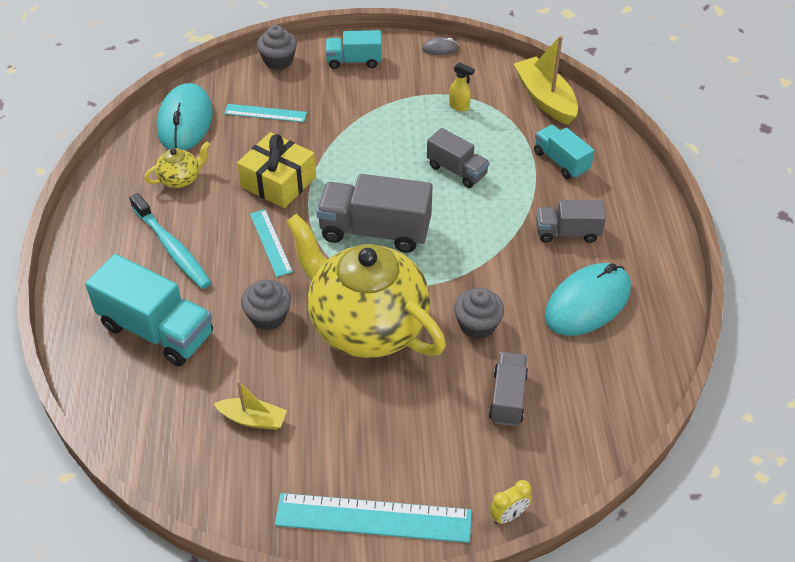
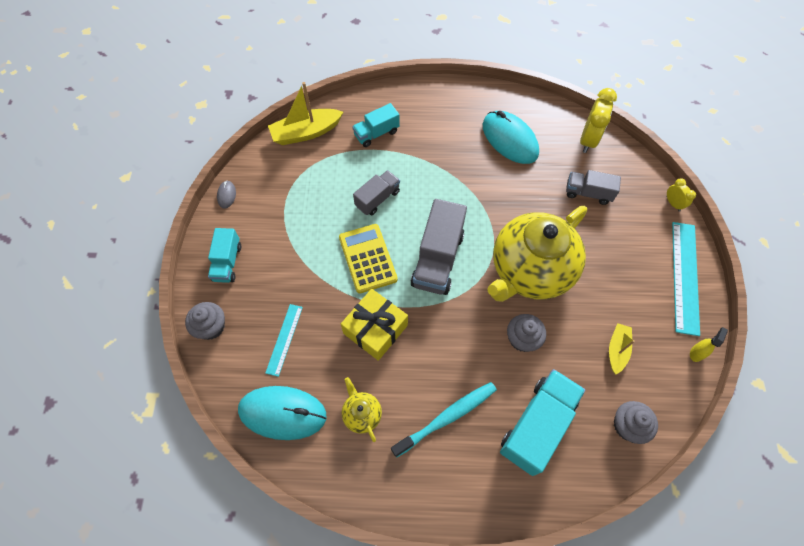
camera: 85 degrees left, 15 degrees up
(271, 242) = (445, 336): turquoise ruler -> none
(370, 168) = (367, 258): none -> yellow calculator
(459, 106) = (304, 189): yellow spray bottle -> yellow spray bottle (696, 353)
(477, 325) = (529, 203): grey cupcake -> grey cupcake (628, 426)
(567, 232) = (447, 140): grey truck -> none
(613, 403) = (588, 140): none -> yellow clock

